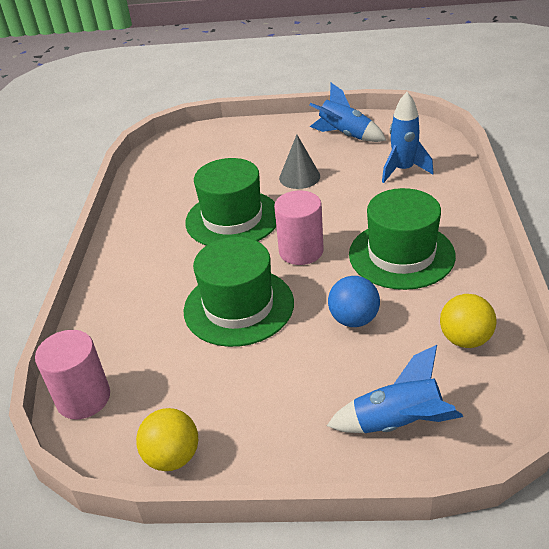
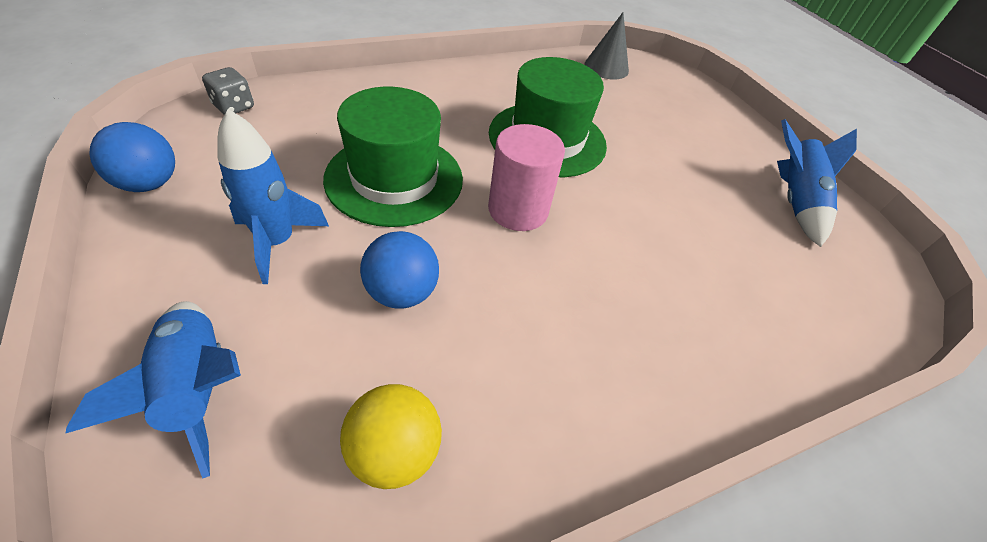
camera: 55 degrees right, 10 degrees up
(83, 398) = (234, 107): pink cylinder -> grey dice
(172, 457) = (149, 183): yellow ball -> blue ball
(299, 177) = (665, 177): grey cone -> grey cone (606, 67)
(401, 255) = (564, 321): green hat -> none
(403, 170) = (768, 284): blue rocket -> blue rocket (277, 242)

